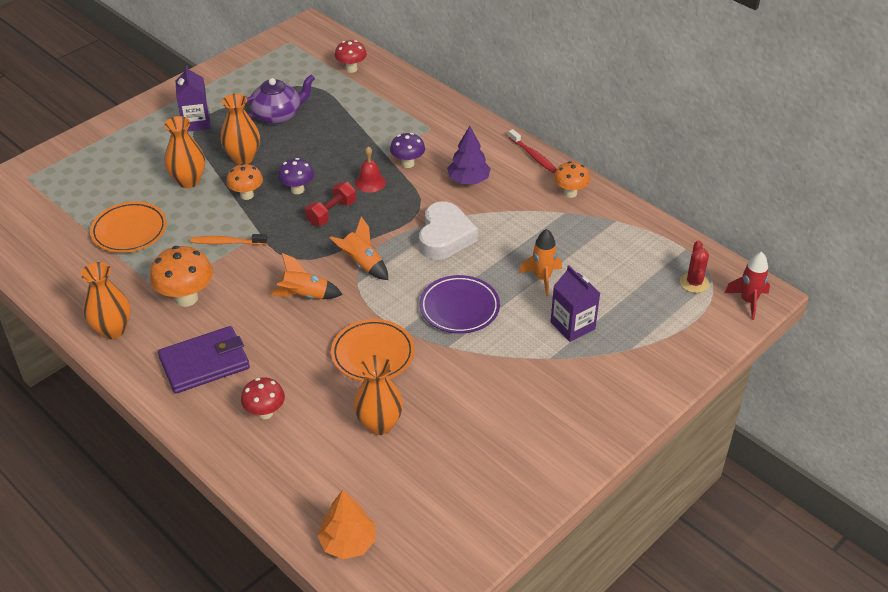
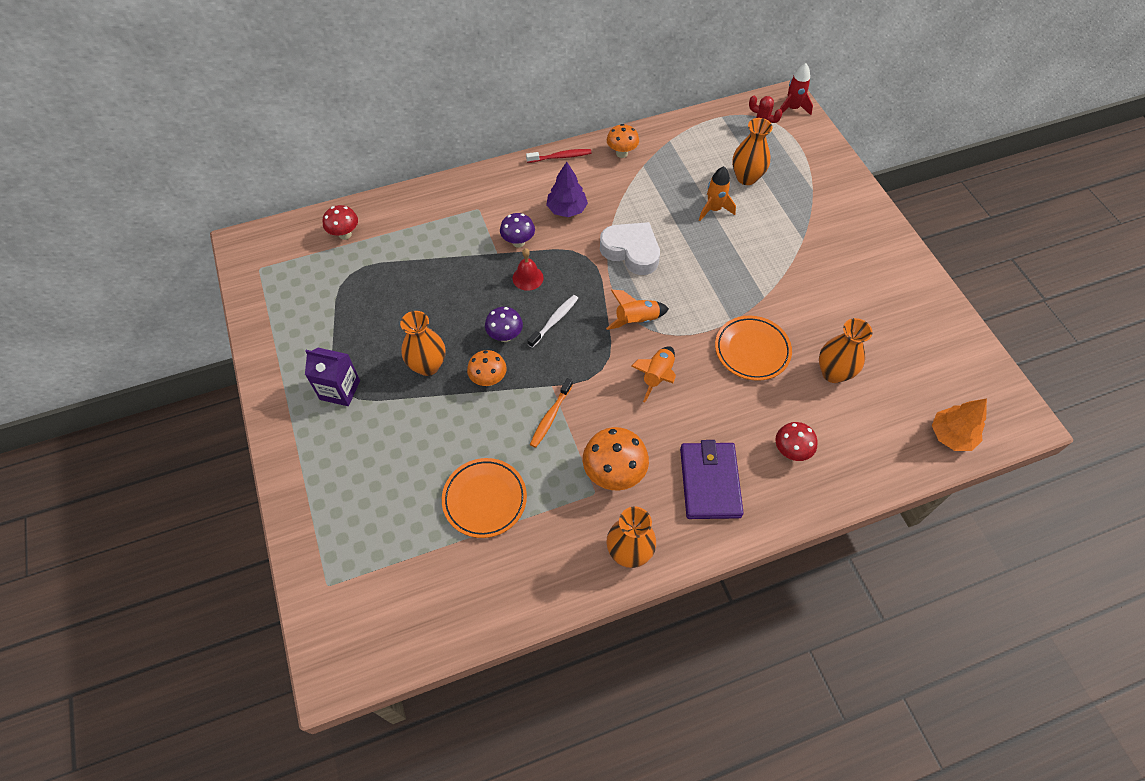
camera: 65 degrees left, 15 degrees up
(188, 181) = (435, 423): orange vase -> orange vase (746, 177)
(278, 115) = (378, 316): purple teapot -> none
(331, 213) = (554, 320): red dumbbell -> white toothbrush
(459, 308) = (723, 273): purple plate -> none
(572, 326) = (774, 212): purple carton -> none

